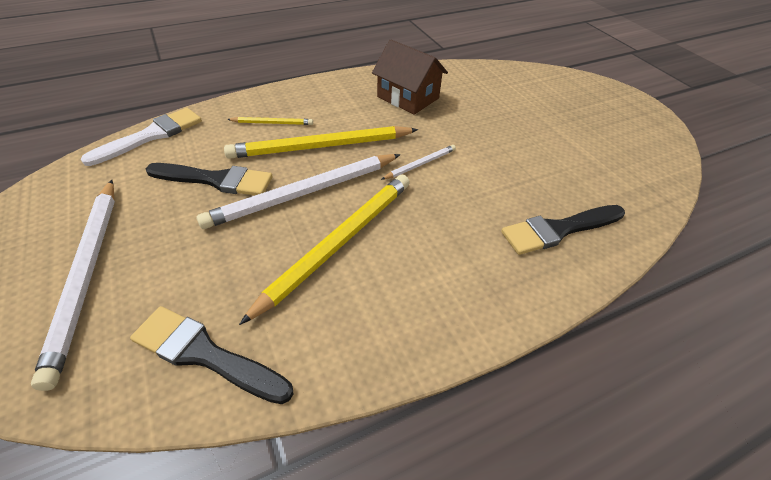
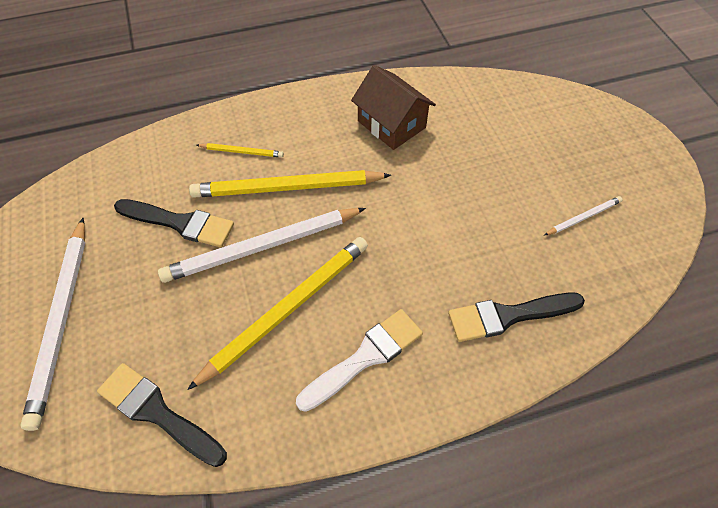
camera: 10 degrees right, 10 degrees up
(151, 135) = (121, 160): white brush -> white brush (365, 357)
(420, 164) = (386, 219): white pencil -> white pencil (583, 217)

